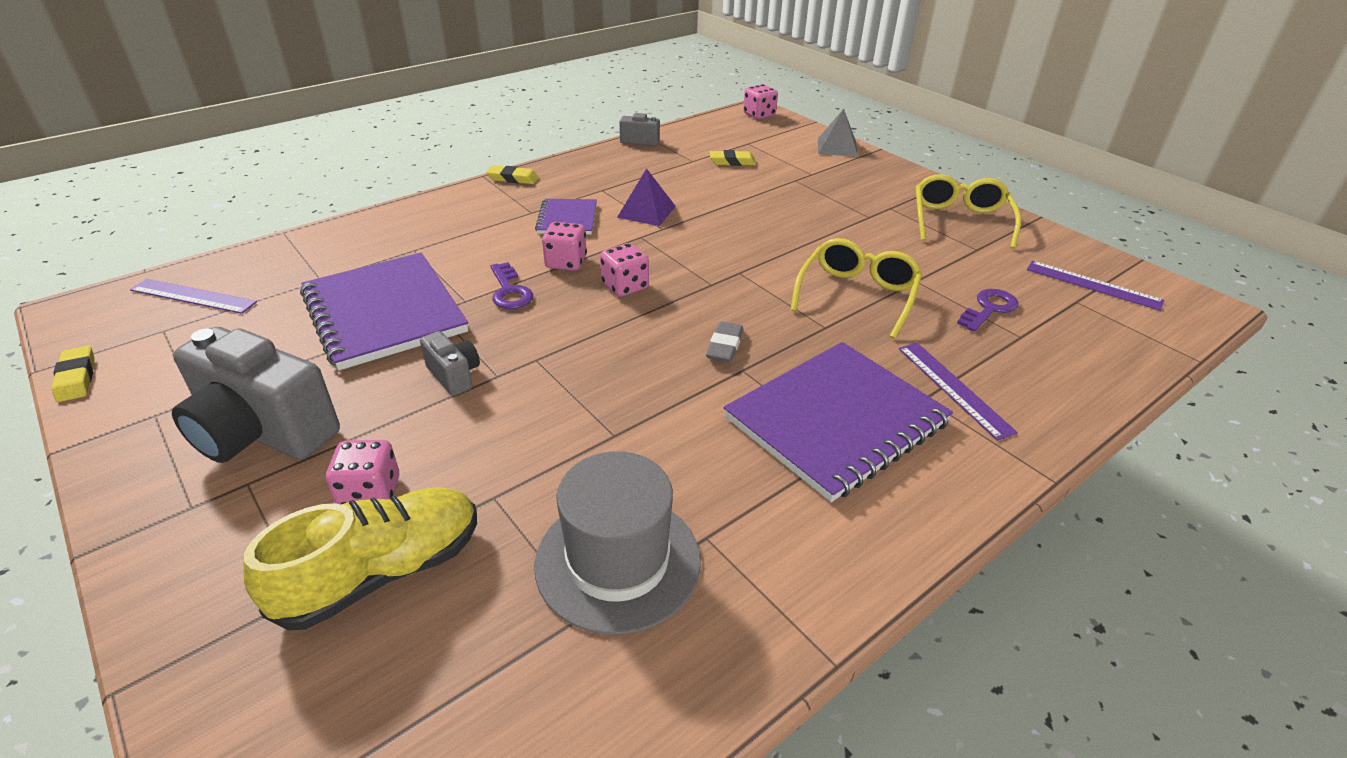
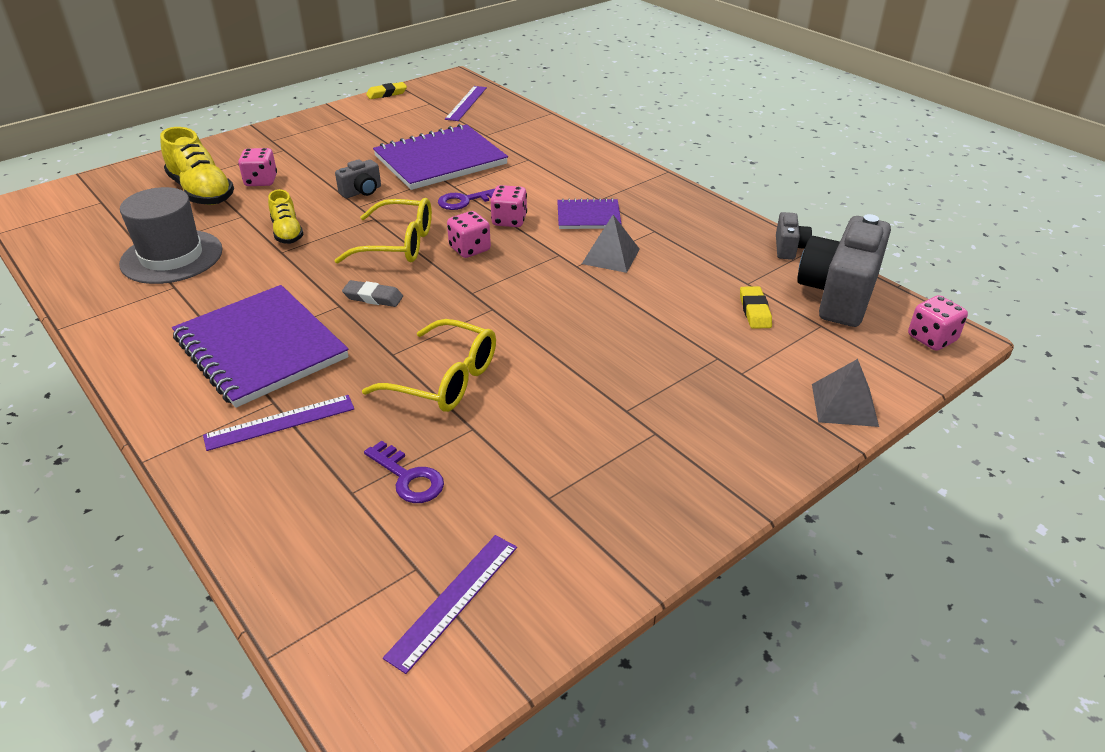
camera: 90 degrees right, 0 degrees up
(262, 433) = (323, 146): grey camera -> grey camera (838, 295)
(513, 178) = (665, 185): yellow eraser -> none
(560, 436) = (287, 232): none -> yellow shoe
(646, 211) = (610, 256): purple pyramid -> grey pyramid
(959, 221) = (628, 496): yellow glasses -> yellow glasses (398, 244)

